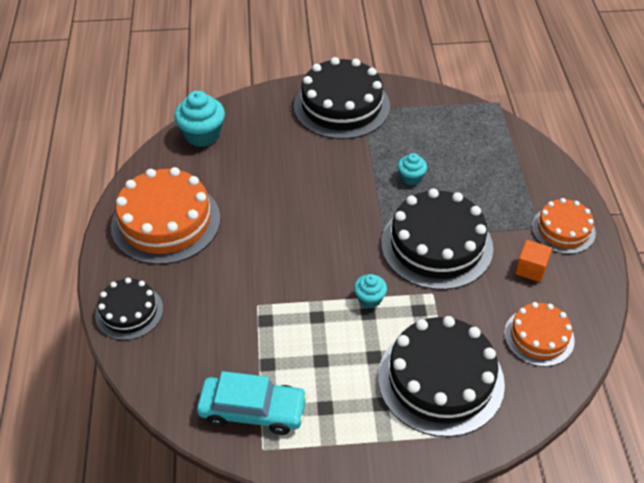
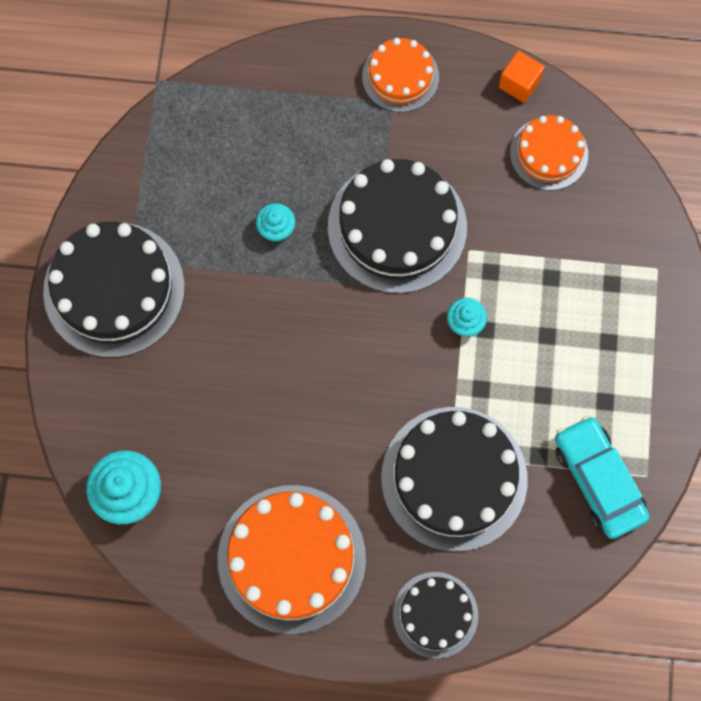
camera: 80 degrees left, 25 degrees up
(253, 411) = (598, 480): turquoise car -> turquoise car turned 45 degrees counterclockwise
(440, 379) = (588, 271): black cake -> black cake (454, 478)
(531, 269) = (453, 131): orange cube -> orange cube (519, 84)

